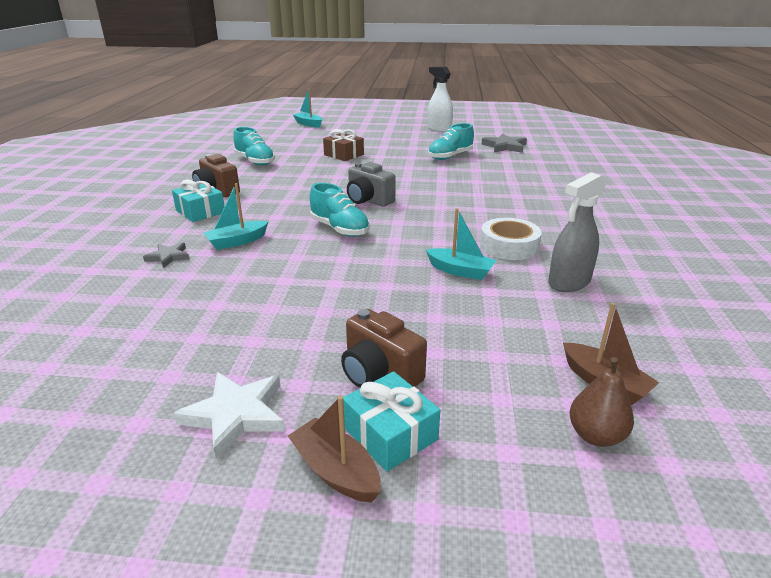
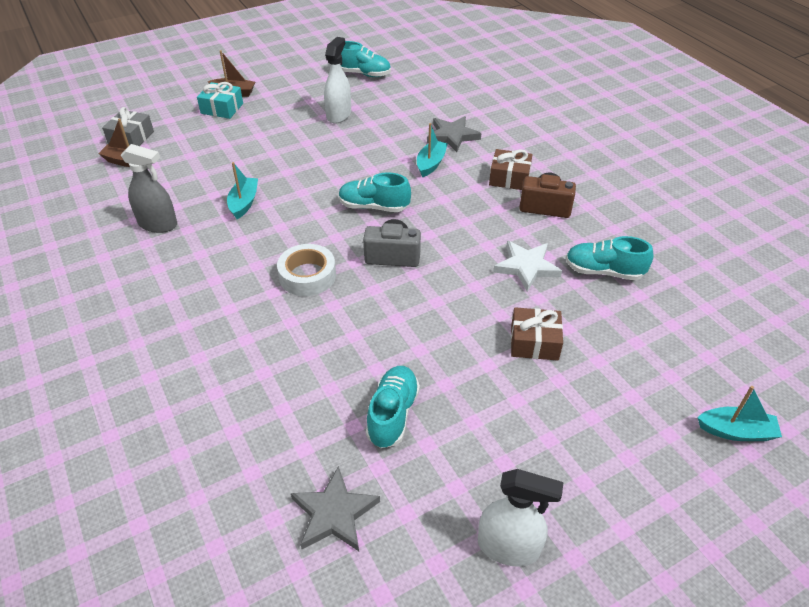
camera: 145 degrees right, 15 degrees up
(77, 399) = (363, 74): none -> turquoise shoe
(168, 257) = (452, 136): grey star -> grey star, size x1.64
(200, 211) = (509, 178): turquoise gift -> brown gift
(233, 333) = (339, 115): none -> white spray bottle
(235, 414) = (292, 92): white star -> white star (526, 267)
(379, 374) = (245, 125): brown camera -> none
(460, 271) = (244, 203): turquoise boat -> turquoise boat turned 105 degrees clockwise
(509, 246) = (218, 246): white tape -> white tape (307, 276)
(569, 282) = (158, 224): grey spray bottle -> grey spray bottle turned 90 degrees clockwise
(595, 435) = (131, 138): brown pear -> grey gift

